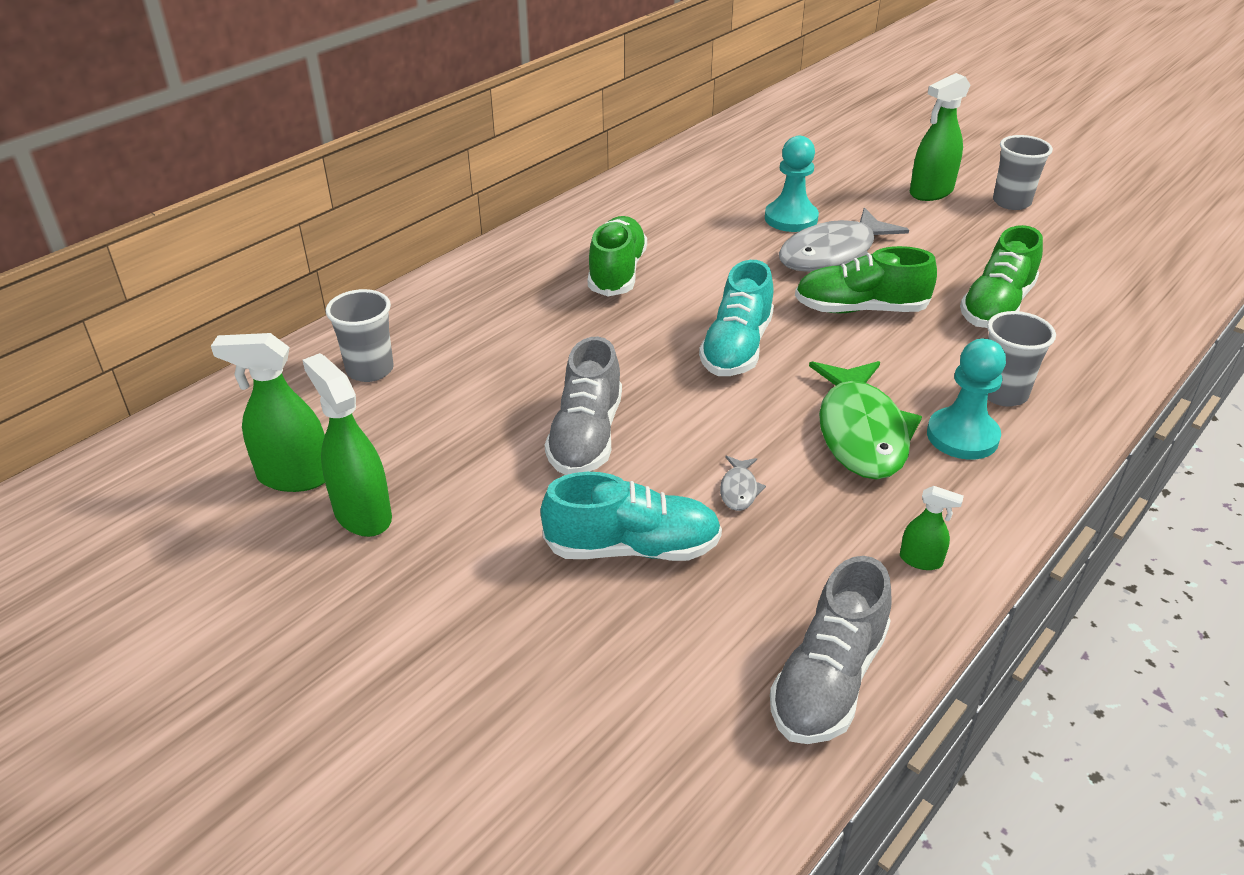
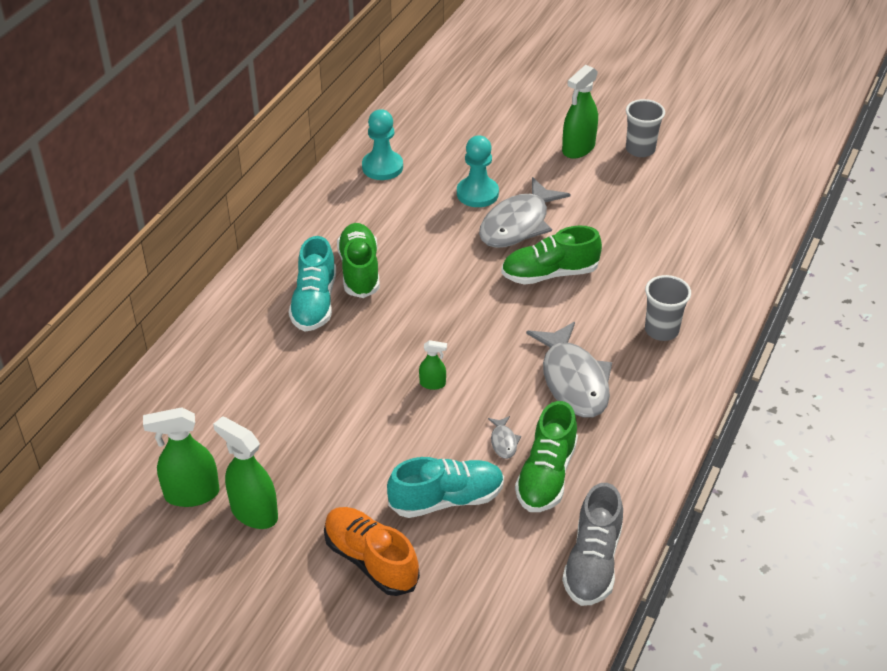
camera: 15 degrees left, 5 degrees up
(370, 370) = (205, 395): grey cup -> none
(493, 607) = (371, 560): none -> orange shoe
(586, 437) = (386, 421): grey shoe -> none
(736, 348) = (469, 325): turquoise shoe -> turquoise shoe (314, 303)
(861, 432) = (573, 380): green fish -> grey fish
(921, 560) = (631, 470): green spray bottle -> green spray bottle (432, 384)
(962, 436) = (640, 370): turquoise pawn -> turquoise pawn (382, 167)
(996, 307) = (645, 254): green shoe -> green shoe (546, 475)

